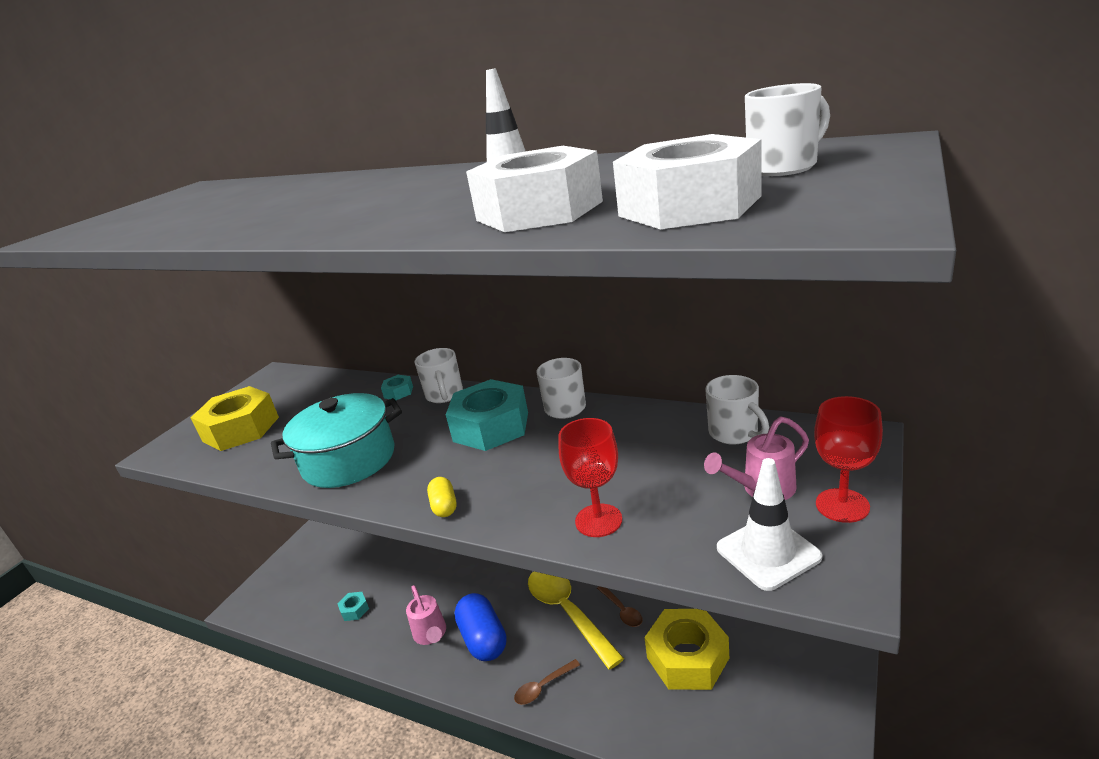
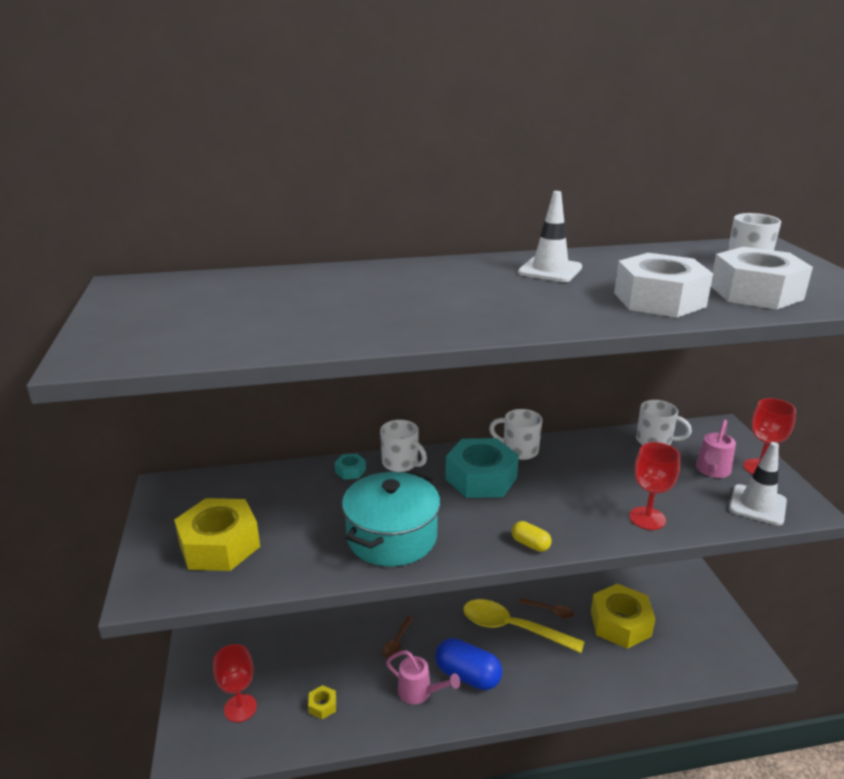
camera: 40 degrees left, 0 degrees up
(305, 584) = (240, 708): none -> red goblet
(354, 610) = (322, 706): turquoise nut -> yellow nut
(543, 687) = (546, 687): brown spoon -> brown spoon (397, 642)

